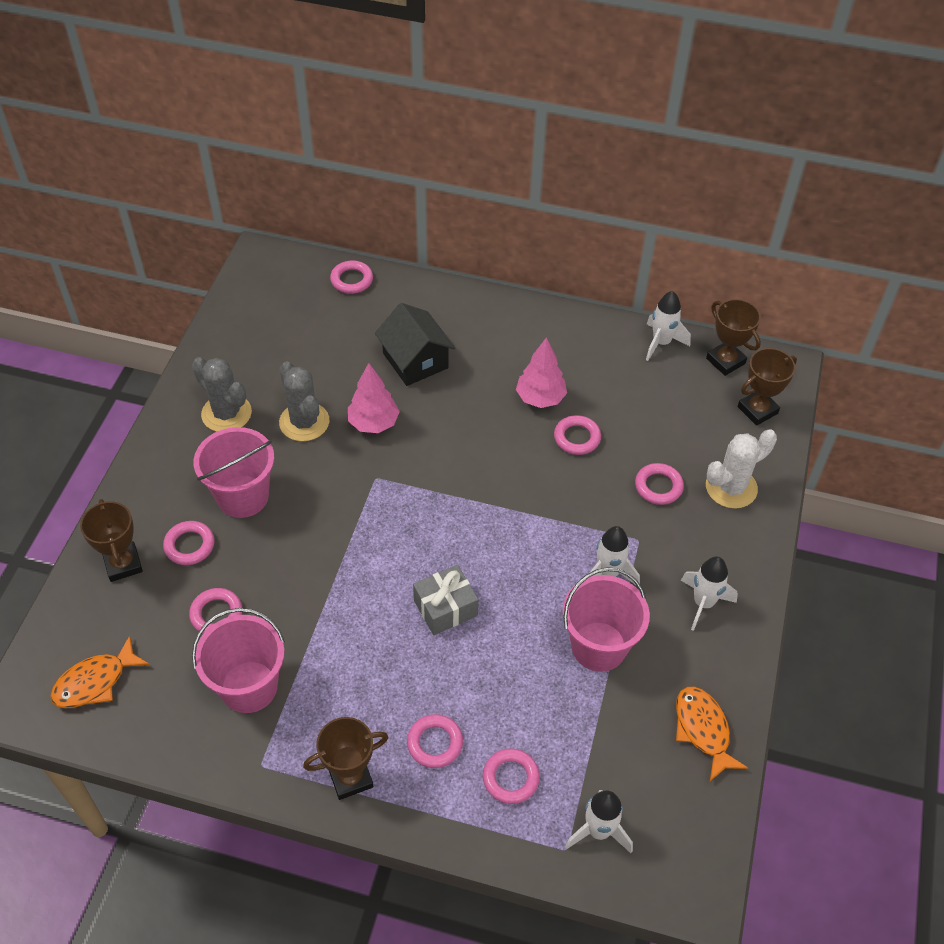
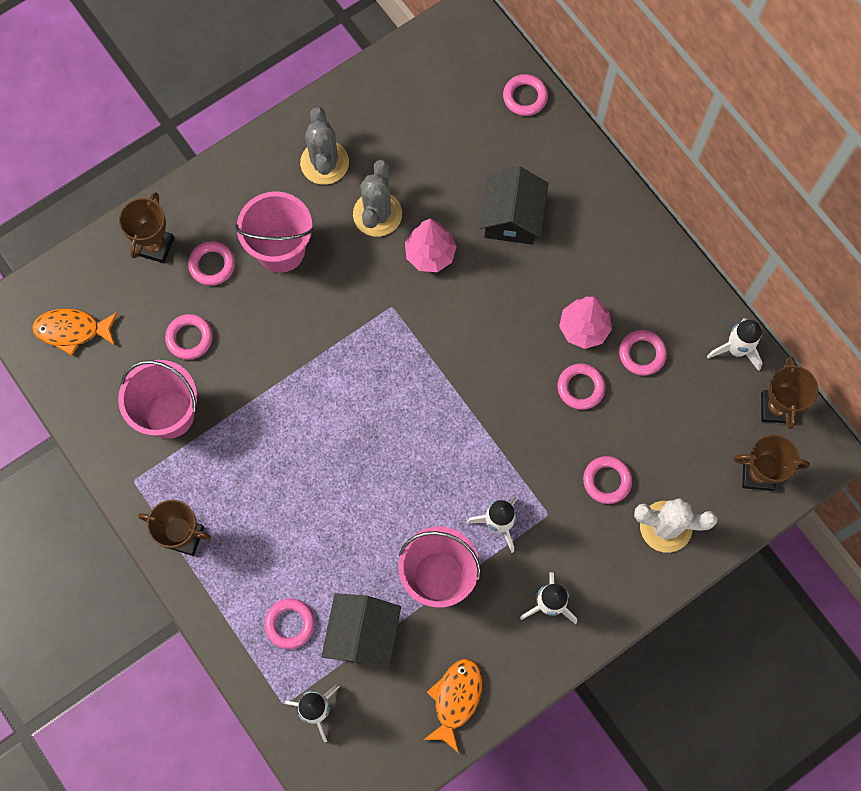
camera: 40 degrees right, 20 degrees up
(435, 743) = (260, 557): pink ring -> pink ring (642, 354)
(445, 608) = (353, 458): grey gift -> none
(580, 739) = (363, 635): none -> black house

